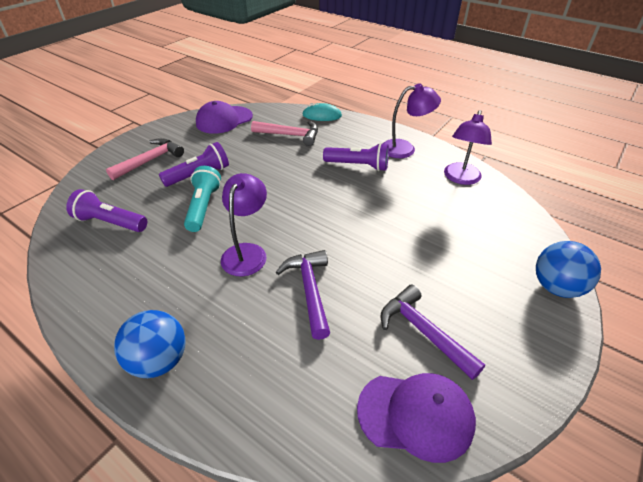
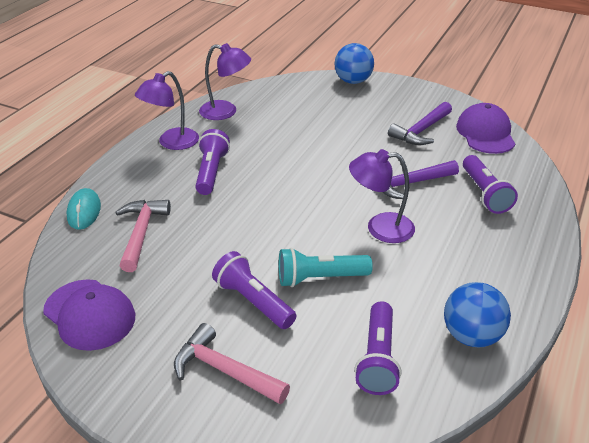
camera: 100 degrees left, 5 degrees down
(159, 360) = (523, 251): blue ball -> blue ball (471, 336)
(271, 359) = (485, 193): none -> purple flashlight
(405, 149) = (172, 143): purple lamp -> purple lamp turned 120 degrees counterclockwise

